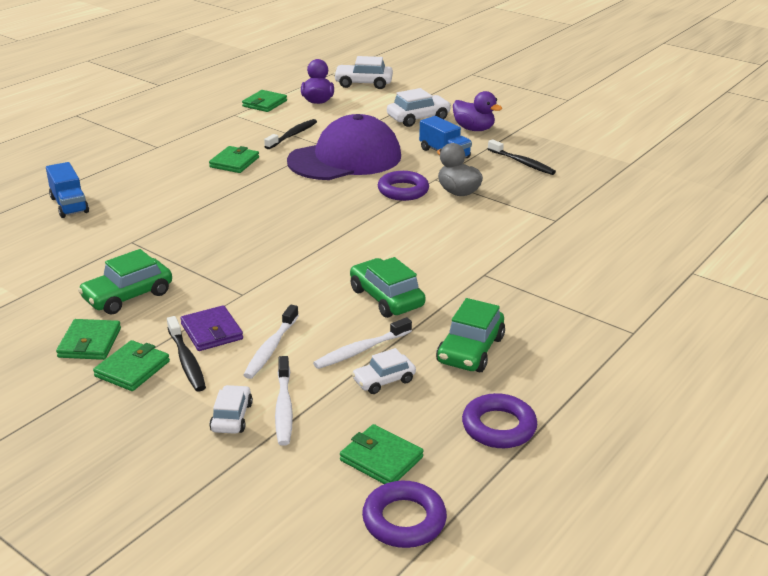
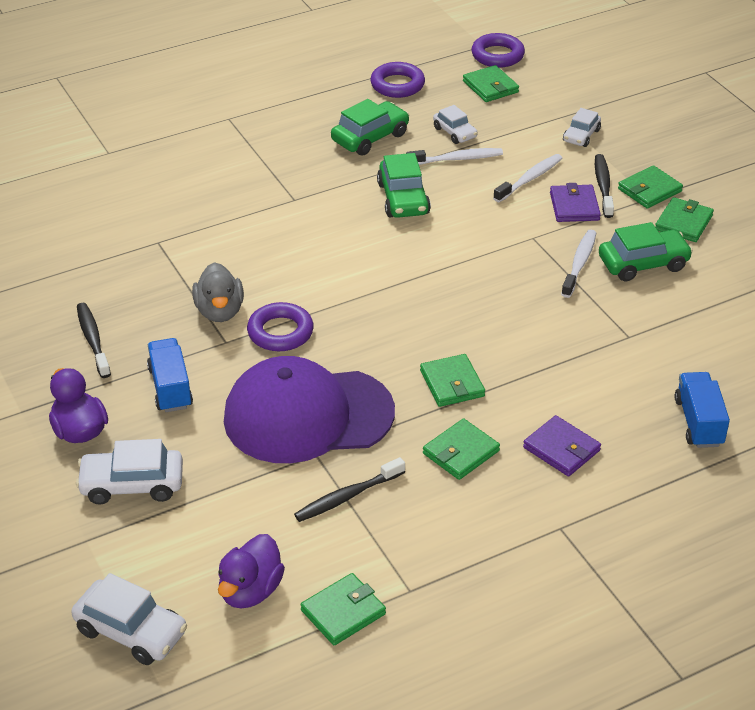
camera: 155 degrees left, 10 degrees up
(167, 175) = (561, 449): none -> purple wallet
(259, 190) = (452, 383): none -> green wallet
(284, 407) = (540, 132): white toothbrush -> white toothbrush (579, 263)
(383, 380) = (455, 132): white car -> white car turned 60 degrees clockwise

